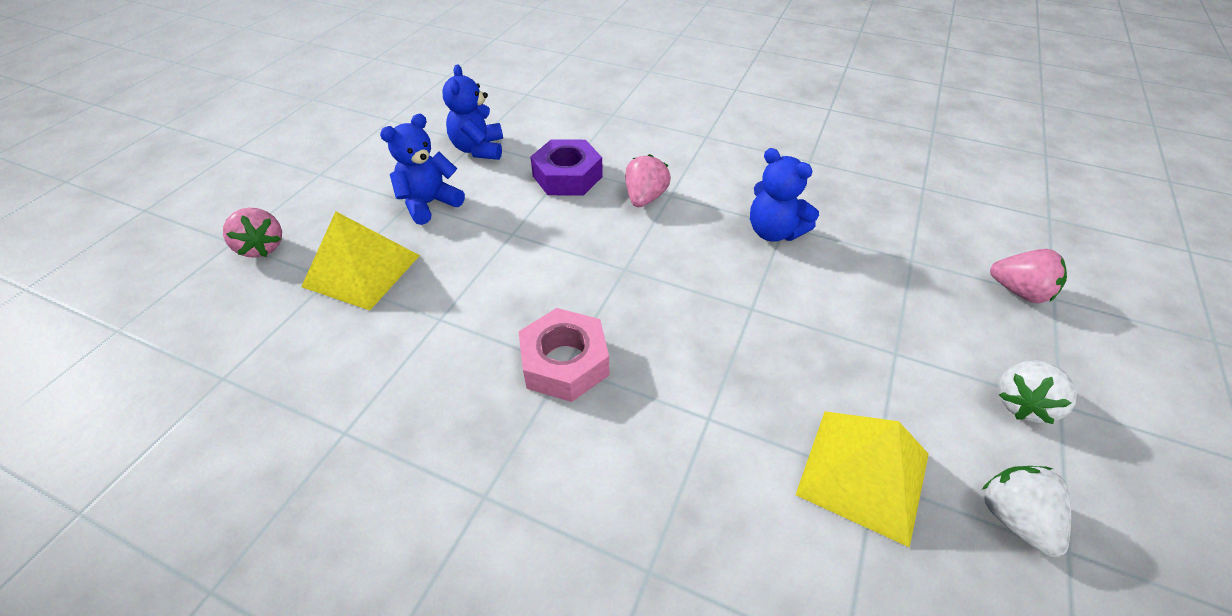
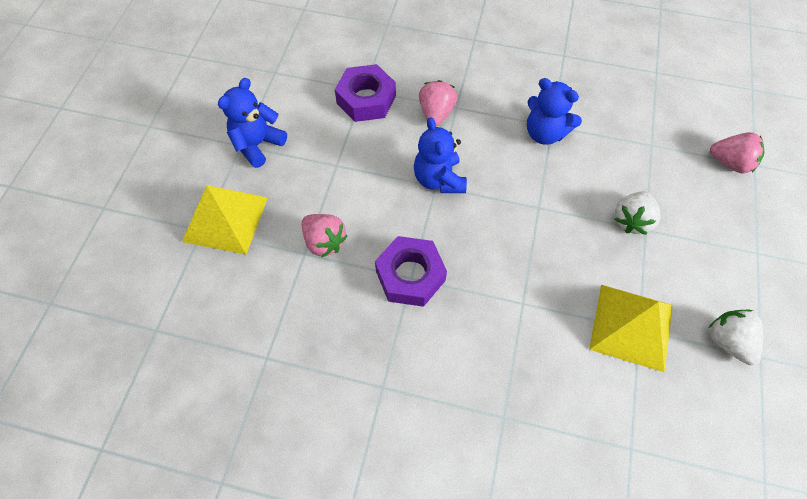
camera: 10 degrees left, 15 degrees up
(262, 247) = (132, 209): pink strawberry -> pink strawberry (324, 242)
(478, 149) = (280, 80): blue teddy bear -> blue teddy bear (439, 179)
(565, 362) = (410, 275): pink nut -> purple nut
(1022, 403) = (733, 256): white strawberry -> white strawberry (631, 220)

